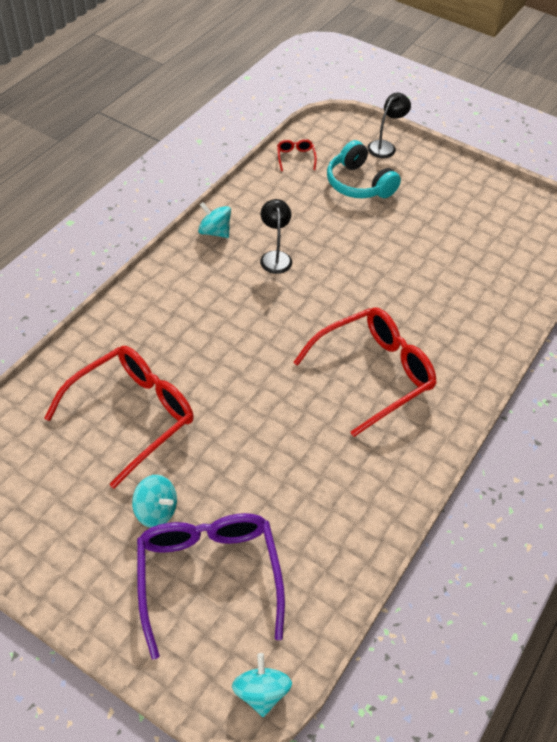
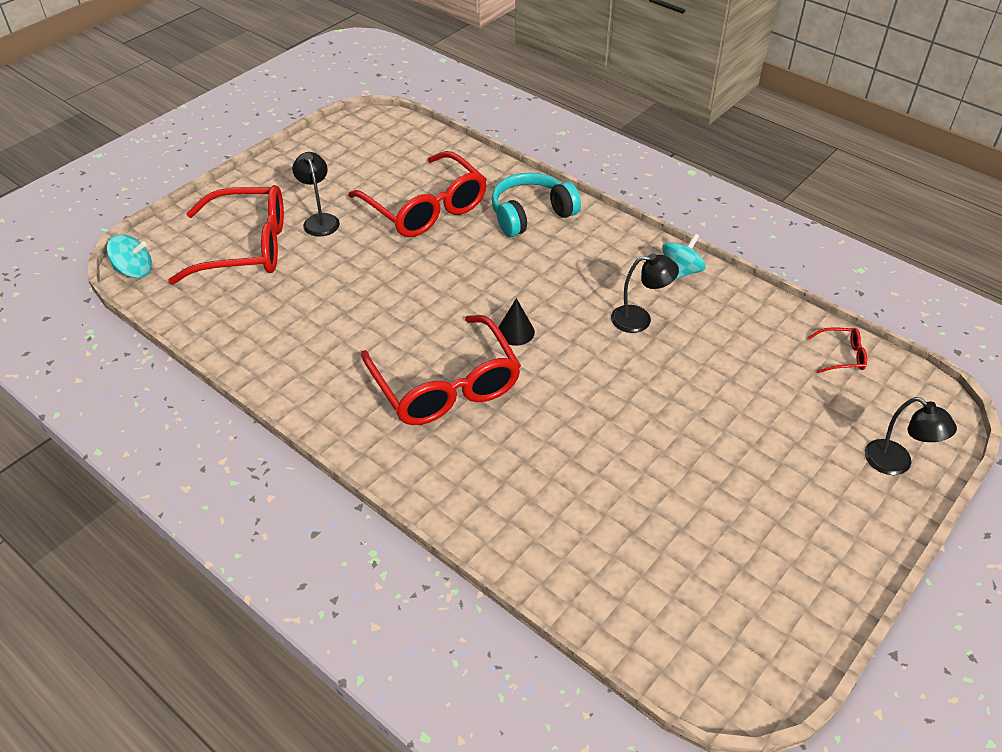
camera: 100 degrees right, 5 degrees down
(156, 511) = (320, 220): turquoise spinning top -> black lamp
(208, 577) = (246, 247): purple glasses -> red glasses
(303, 332) = (515, 332): none -> black cone
(359, 184) = (796, 418): turquoise headphones -> turquoise headphones (531, 215)

